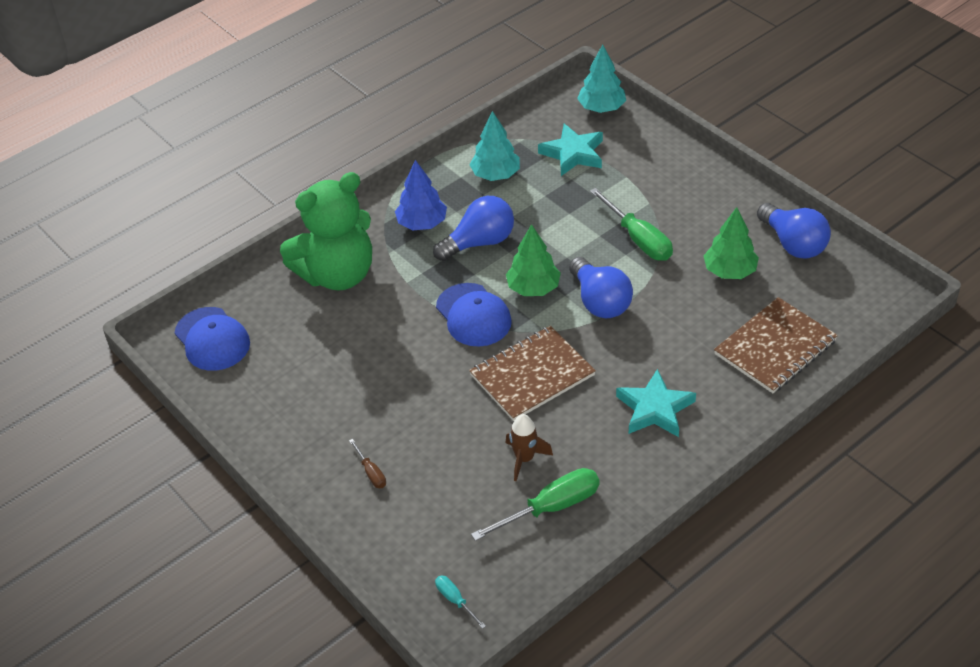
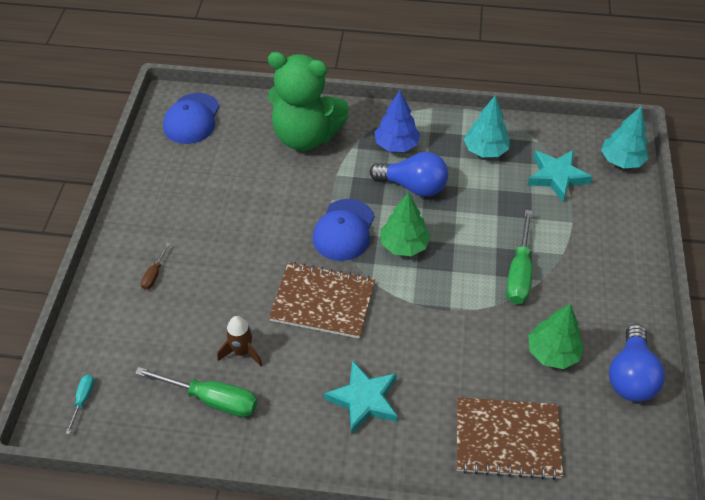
camera: 45 degrees right, 5 degrees up
(600, 301) = (433, 292): blue light bulb -> none

